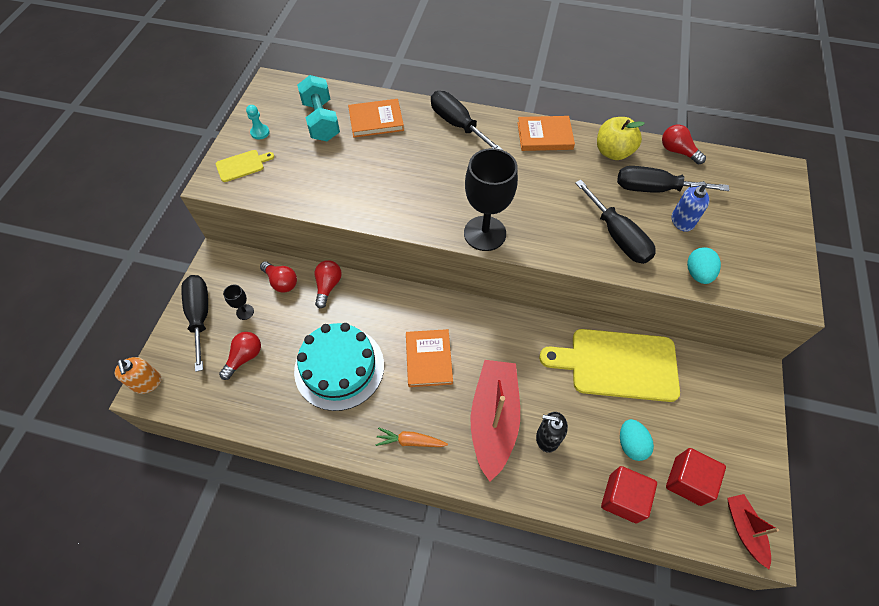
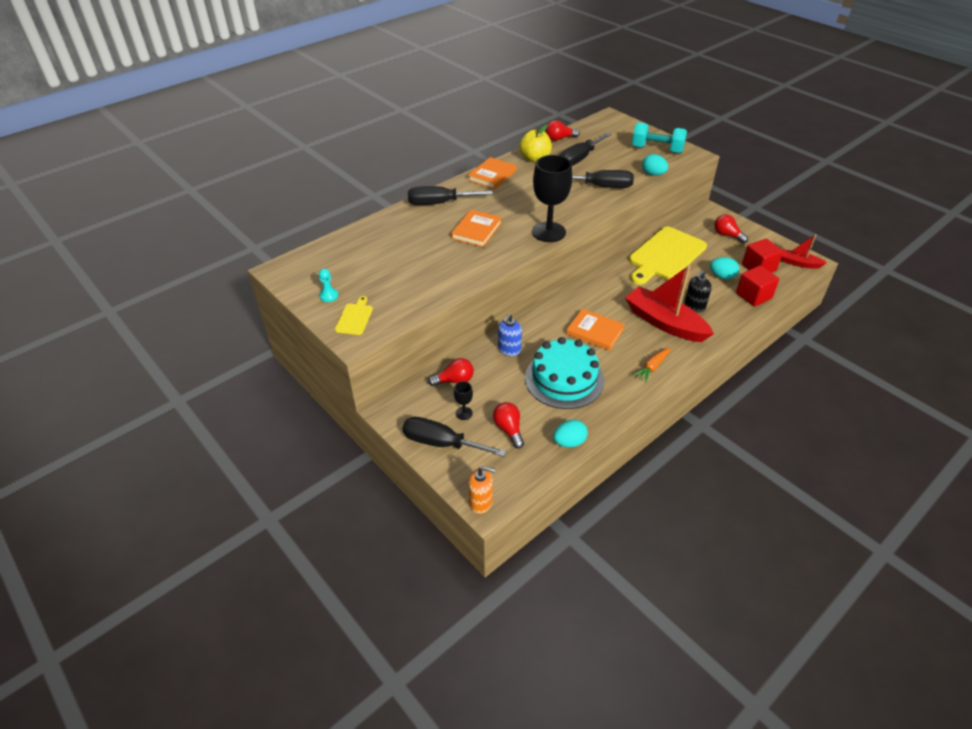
camera: 55 degrees left, 15 degrees down
(255, 416) = (569, 442): none -> turquoise egg
(321, 121) = (356, 260): turquoise dumbbell -> turquoise dumbbell (657, 149)
(328, 286) = (484, 356): red light bulb -> red light bulb (727, 235)
(376, 120) = (390, 235): orange book -> orange book (476, 230)
(682, 221) = (612, 161): blue soap dispenser -> blue soap dispenser (509, 350)

